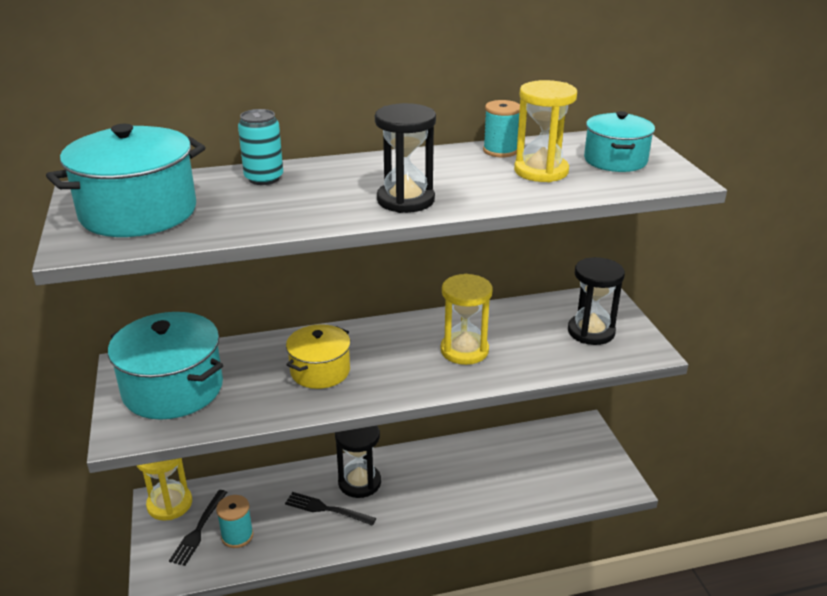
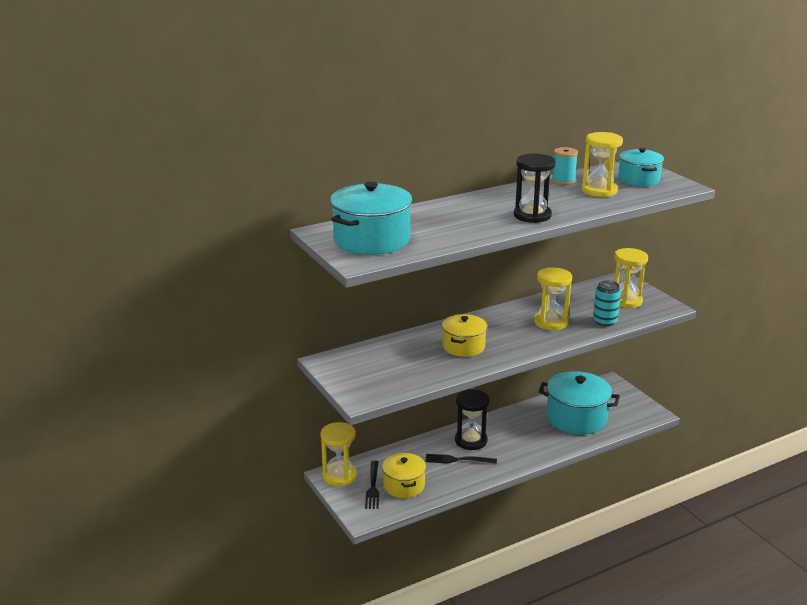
camera: 15 degrees left, 5 degrees down
(173, 389) = (371, 370): turquoise pot -> turquoise pot (576, 418)
(237, 536) = (404, 485): turquoise spool -> yellow pot
(264, 178) = (429, 212): turquoise can -> turquoise can (604, 321)
(591, 332) = (625, 301): black hourglass -> yellow hourglass

